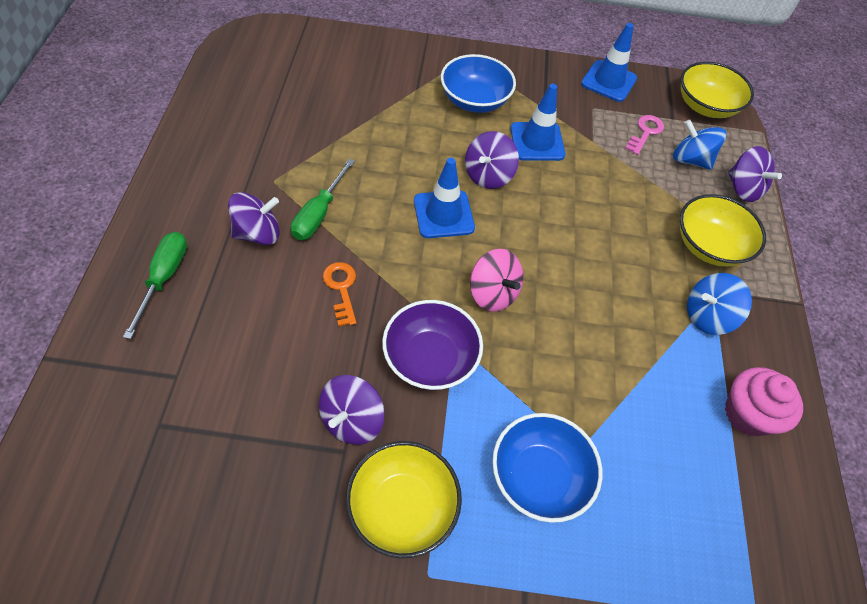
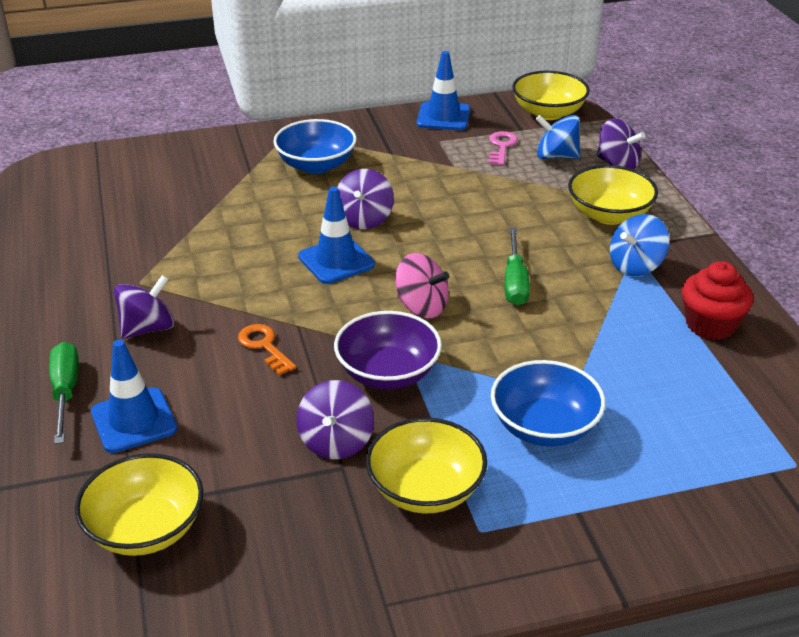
camera: 15 degrees left, 20 degrees down
(157, 453) = (145, 529): none -> yellow bowl
(319, 213) = (205, 295): green screwdriver -> green screwdriver (515, 282)
(537, 142) = (398, 181): blue traffic cone -> blue traffic cone (134, 420)
(747, 414) = (710, 325): pink cupcake -> red cupcake

